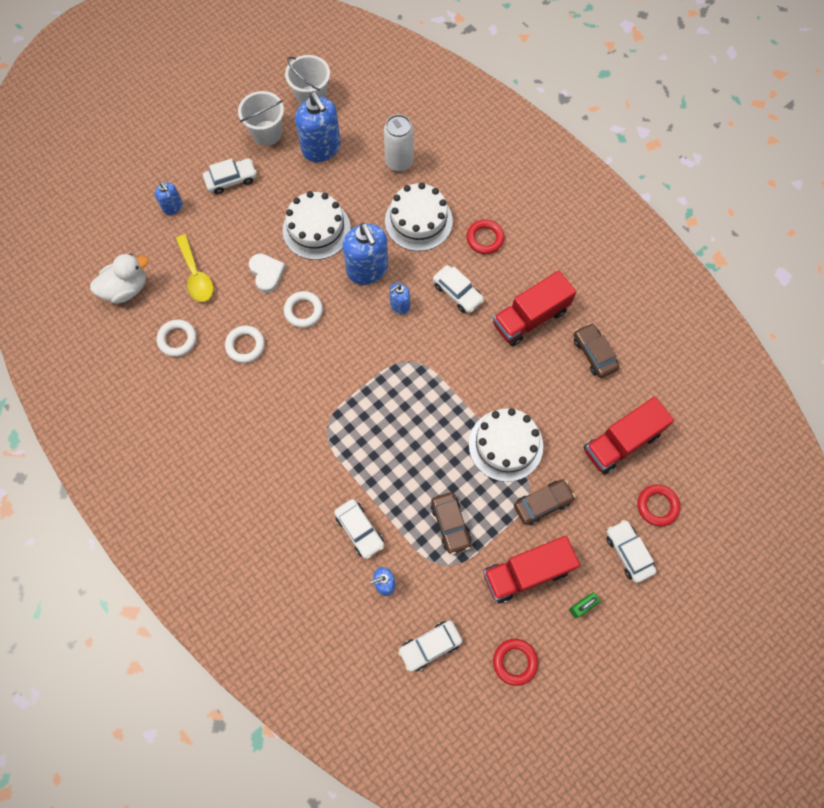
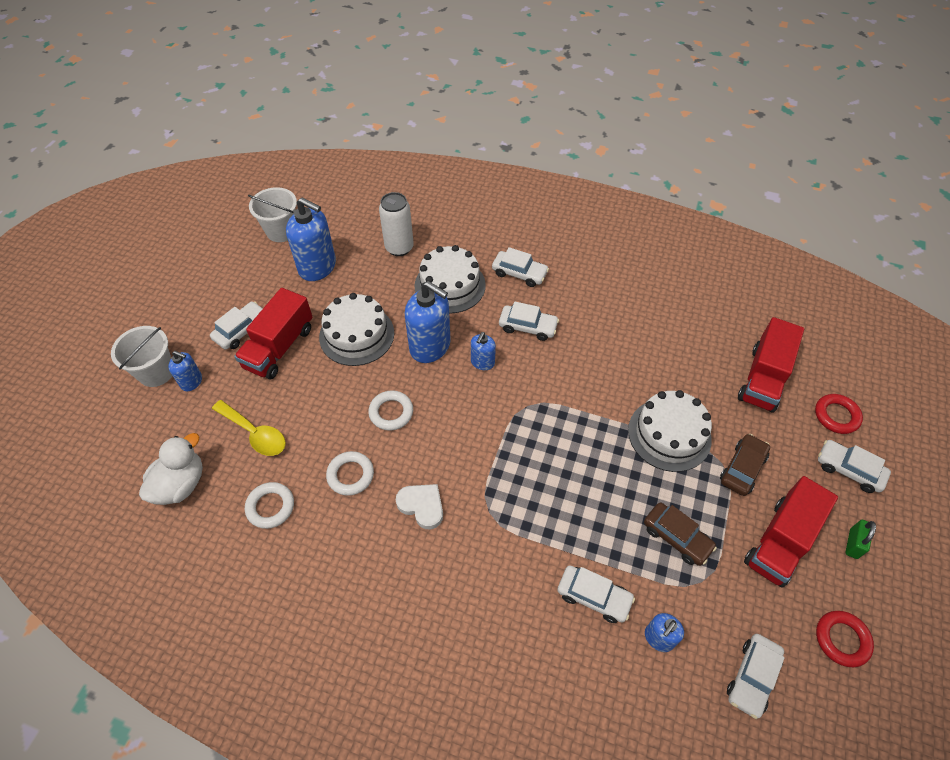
camera: 30 degrees left, 15 degrees down
(267, 133) = (254, 276): white bucket -> white bucket (156, 372)
(267, 273) = (331, 396): white heart -> white heart (422, 506)
(485, 238) = (519, 273): red ring -> white car
(530, 317) = (606, 317): red truck -> red truck (279, 347)
(594, 353) = (682, 319): brown car -> none

